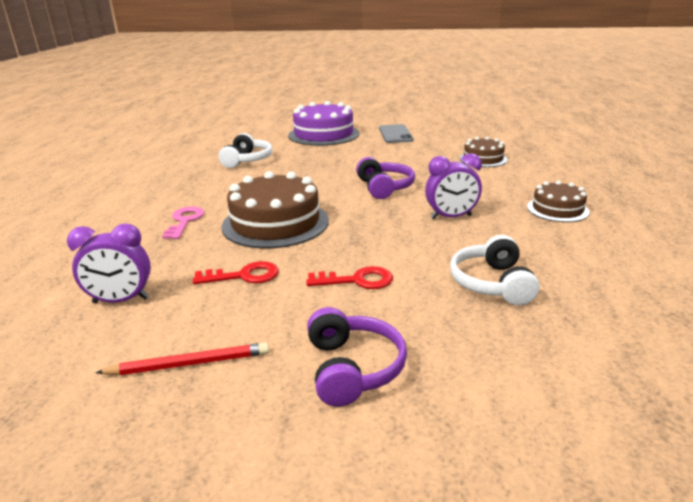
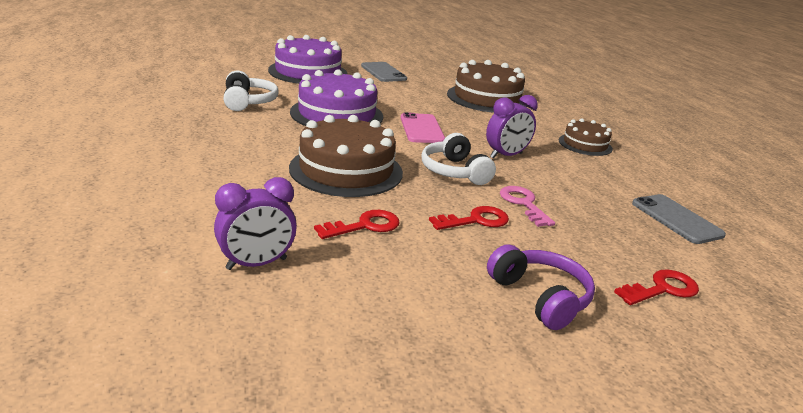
camera: 25 degrees left, 0 degrees up
(184, 221) = (243, 173): pink key -> pink key (523, 204)
(189, 364) = (392, 315): red pencil -> none
(314, 172) = (337, 114): none -> purple cake
(384, 187) = (421, 129): purple headphones -> pink phone
(483, 159) = (487, 98): brown cake -> brown cake, size x1.77
(492, 283) = (587, 213): white headphones -> white headphones (454, 172)
(510, 380) = (662, 289): none -> red key
(604, 301) = (676, 219): none -> grey phone

